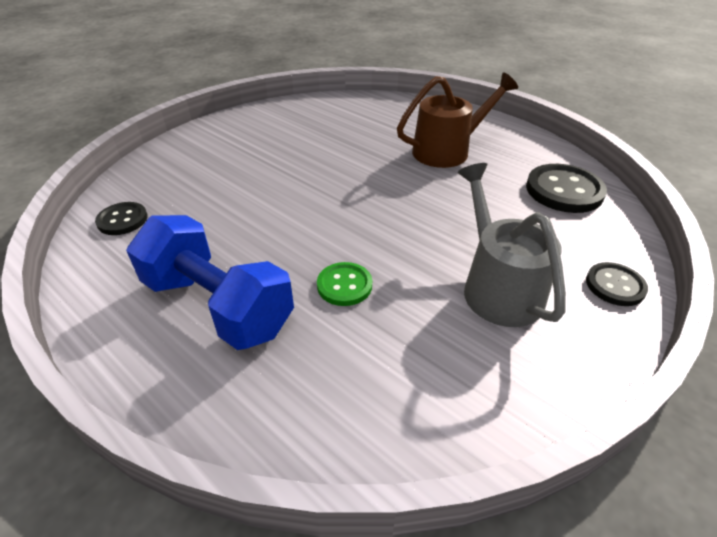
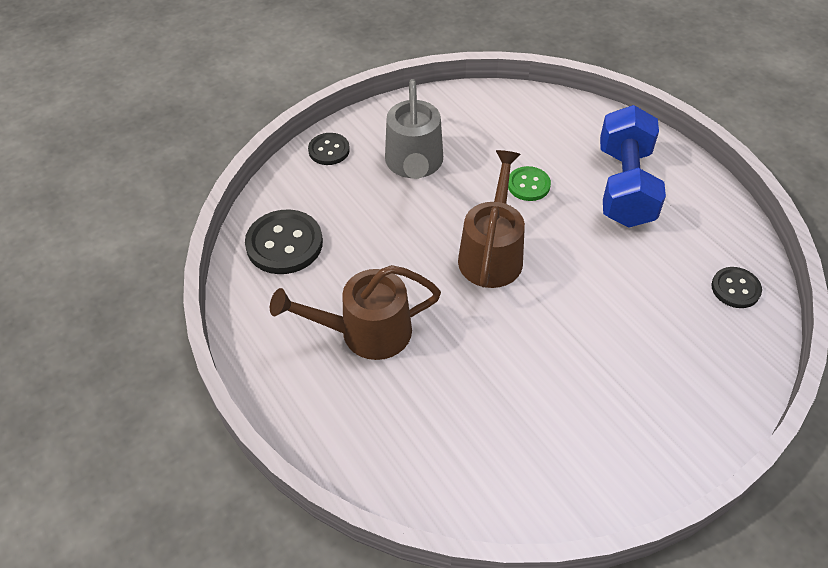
camera: 165 degrees left, 10 degrees up
(218, 305) = (625, 186): blue dumbbell -> blue dumbbell turned 45 degrees clockwise
(367, 213) = (492, 253): none -> brown watering can

